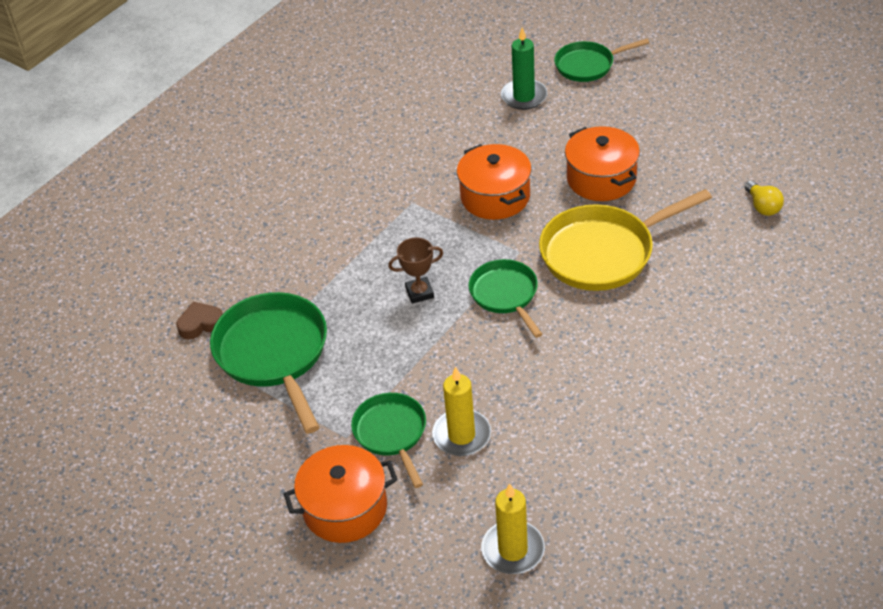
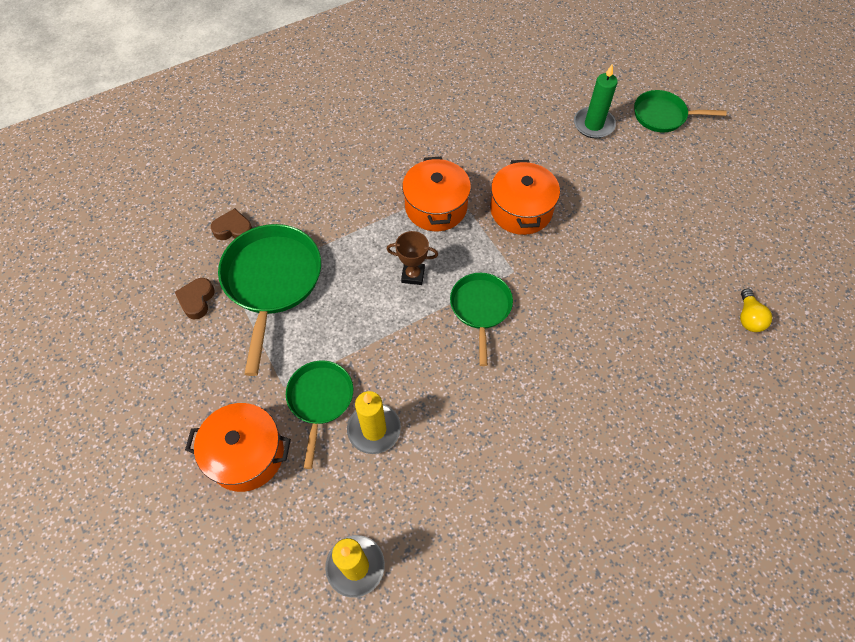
camera: 20 degrees right, 15 degrees up
(203, 401) = (197, 300): none -> brown heart
(601, 179) = (618, 230): orange pot -> orange pot (436, 207)
(603, 252) = (584, 303): yellow pan -> none

